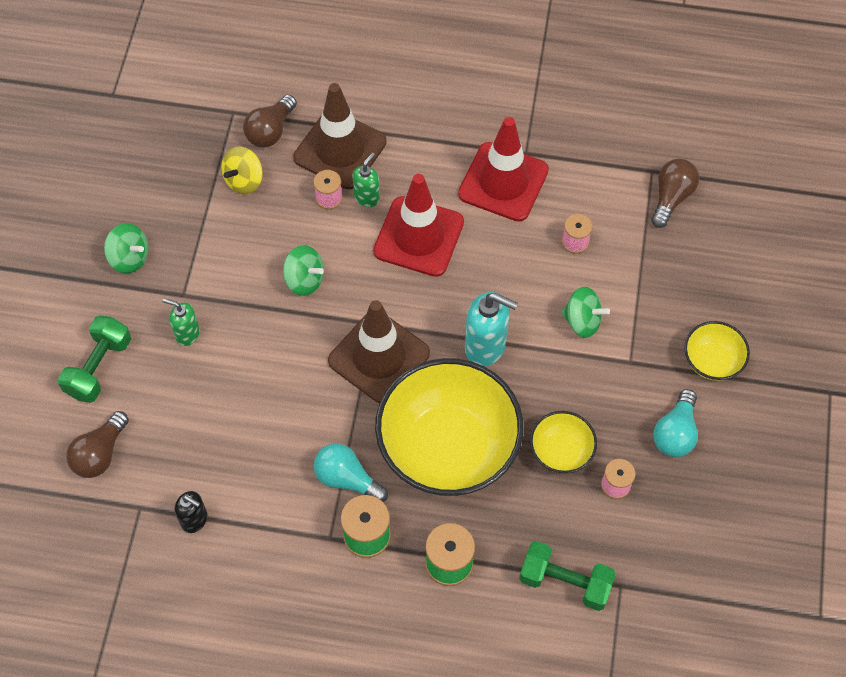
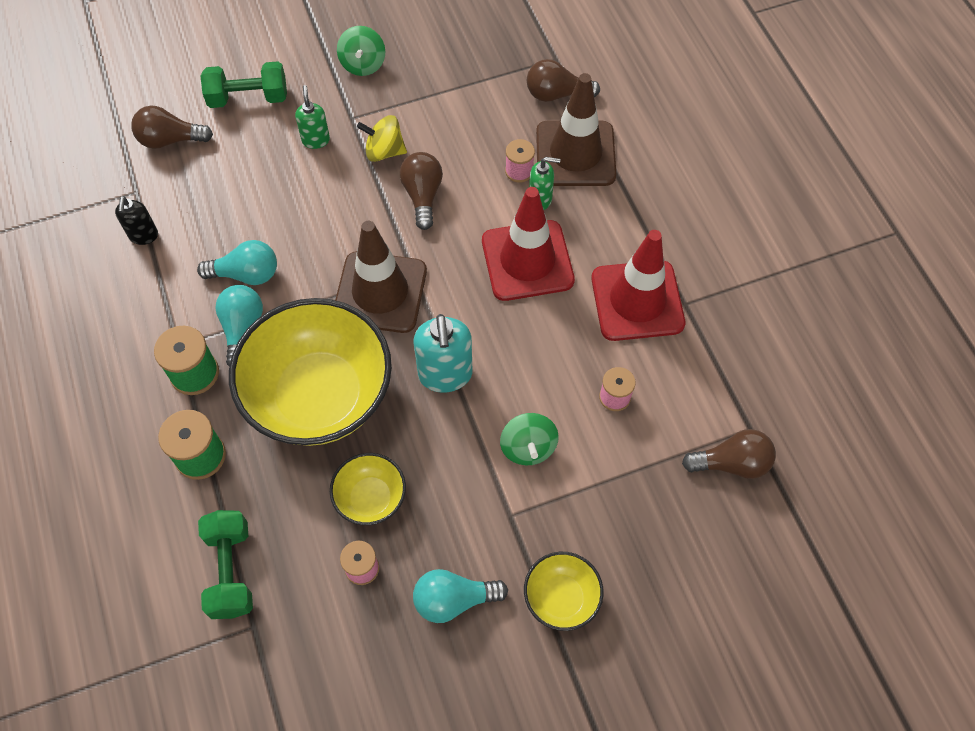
camera: 60 degrees right, 0 degrees up
(244, 180) = (492, 101): yellow spinning top -> yellow spinning top (384, 151)
(293, 452) = (246, 274): none -> turquoise light bulb
(304, 280) = (422, 196): green spinning top -> brown light bulb

